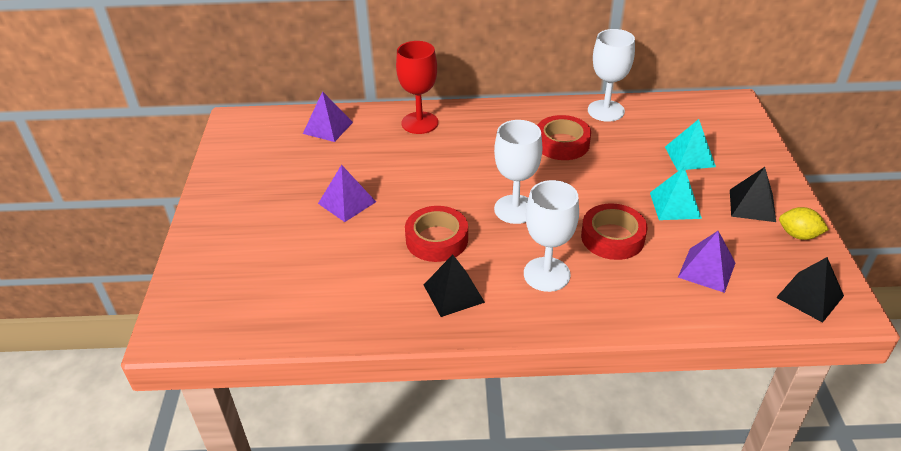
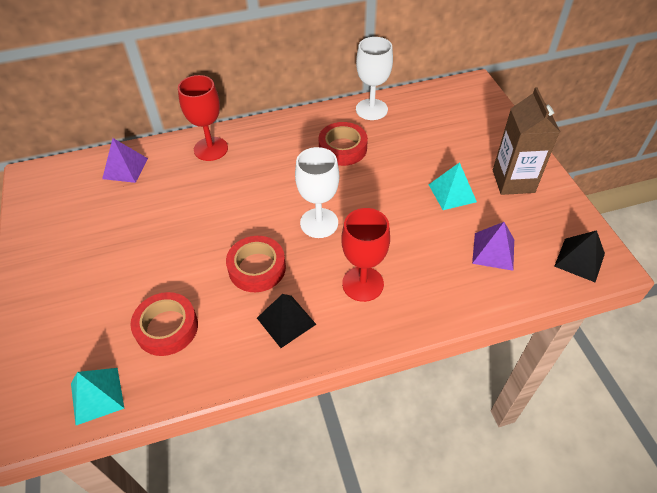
camera: 15 degrees left, 10 degrees up
(347, 202) = (163, 245): purple pyramid -> none
(546, 274) = (363, 284): white goblet -> red goblet
(612, 237) = (409, 235): red tape -> red tape (167, 328)
(689, 156) = (452, 143): turquoise pyramid -> turquoise pyramid (97, 395)
(752, 205) = (513, 181): black pyramid -> brown carton
(798, 235) = (556, 203): yellow lemon -> none

